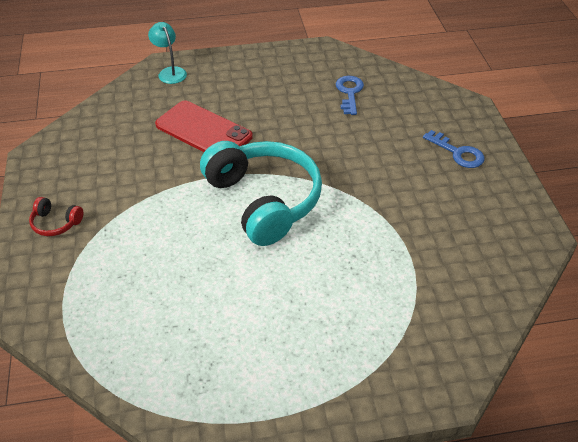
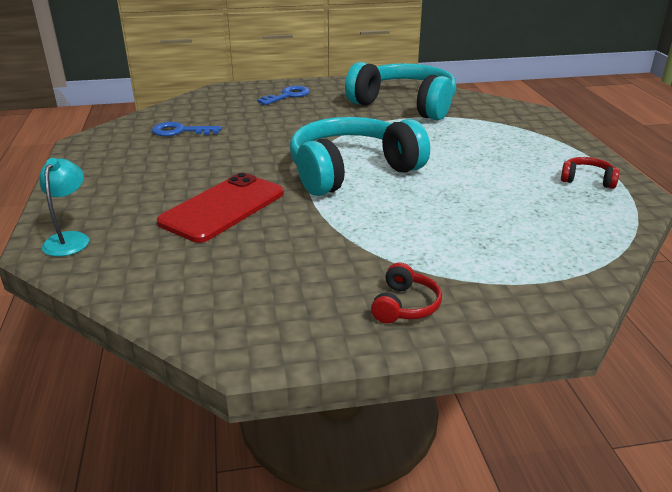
camera: 90 degrees left, 15 degrees down
(170, 72) = (70, 239): turquoise lamp -> turquoise lamp turned 120 degrees clockwise
(235, 388) = (587, 180): none -> red headphones
(448, 250) = (405, 105): none -> turquoise headphones

